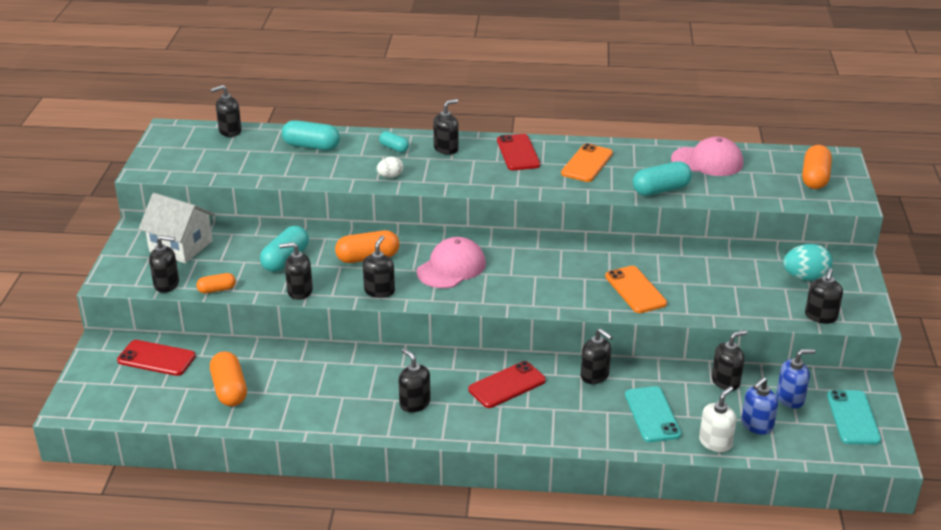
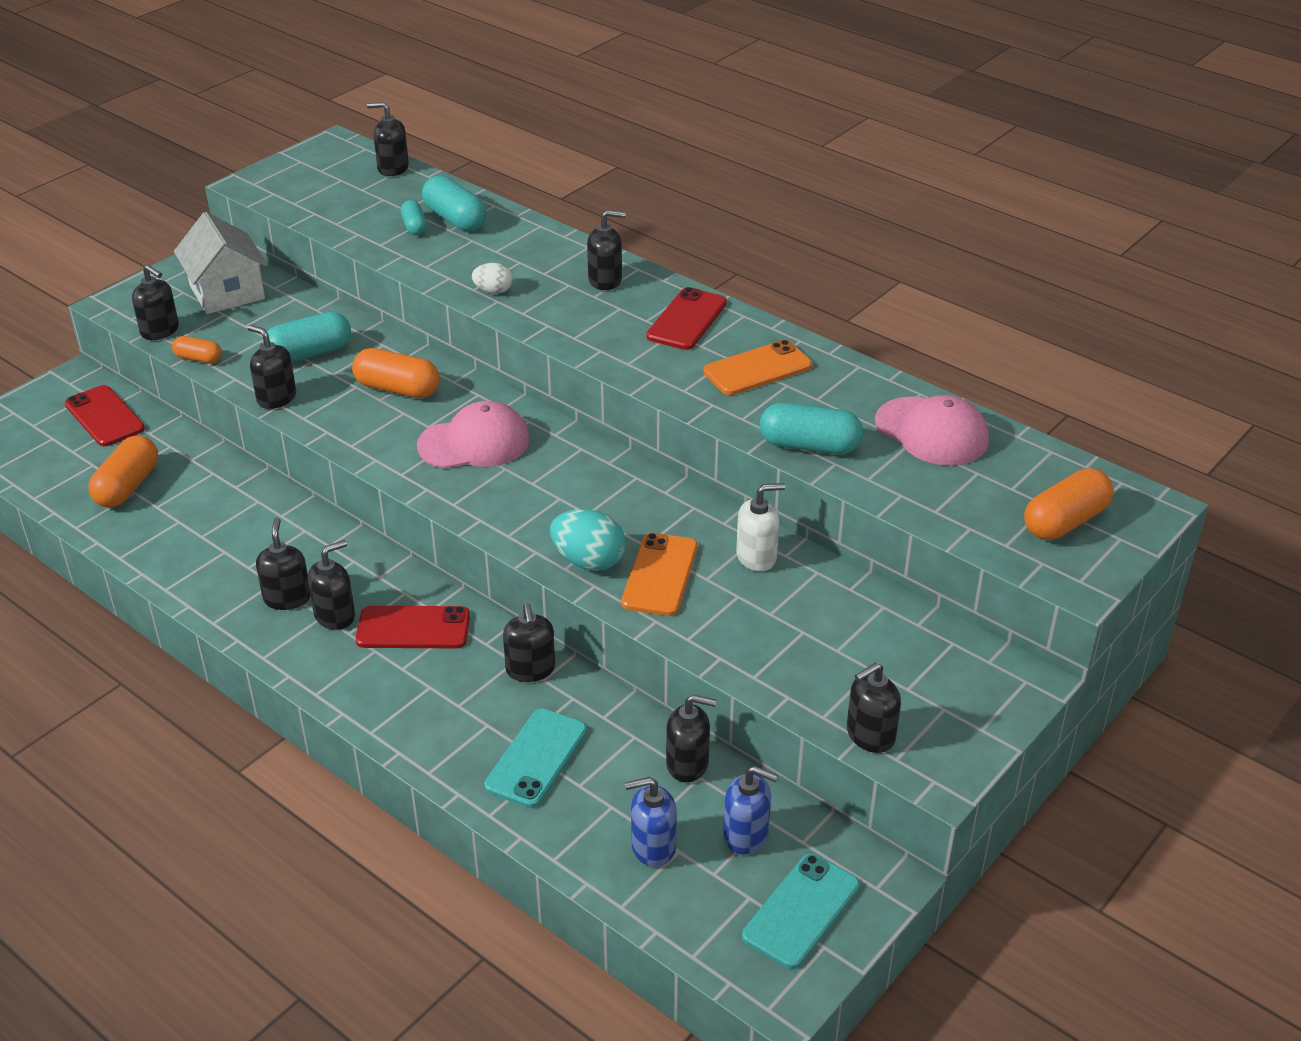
camera: 35 degrees right, 5 degrees up
(379, 291) = (359, 436): black soap dispenser -> black soap dispenser (335, 615)
(394, 148) = (545, 256): turquoise capsule -> turquoise capsule (414, 227)
(715, 442) = (569, 839): white soap dispenser -> white soap dispenser (757, 557)
(805, 277) = (922, 667): turquoise egg -> turquoise egg (588, 561)

